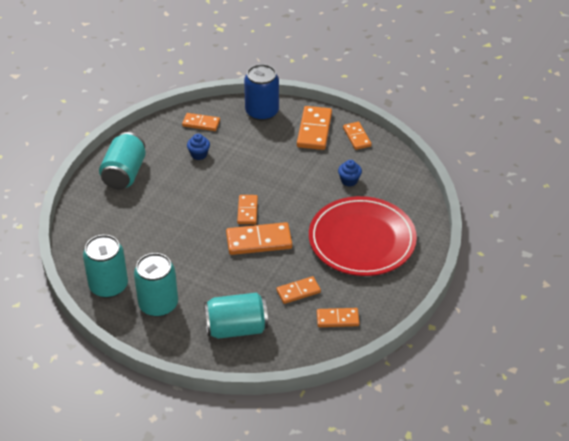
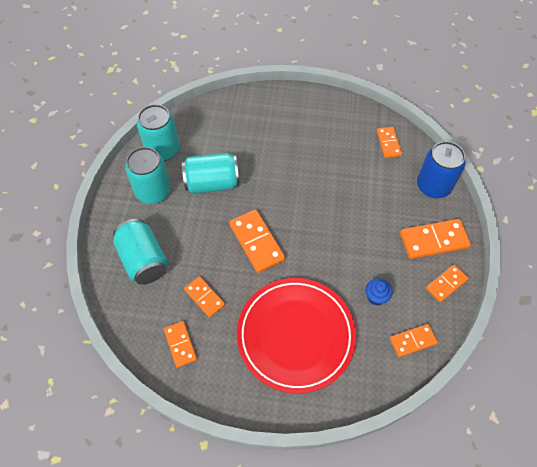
camera: 70 degrees right, 15 degrees up
(124, 174) = (295, 112): turquoise can -> turquoise can (212, 183)
(199, 154) = (346, 156): blue cupcake -> none
(247, 211) = (291, 220): orange domino -> orange domino (413, 341)

